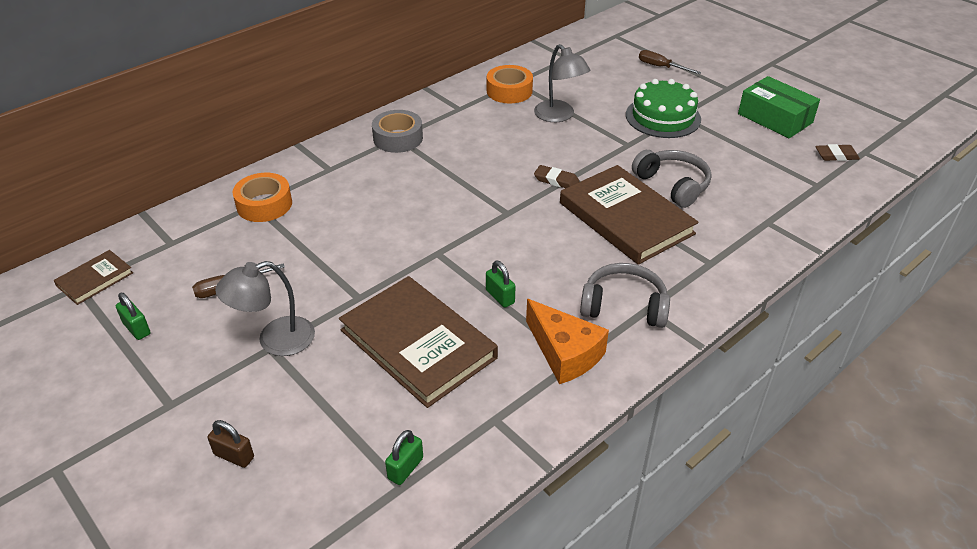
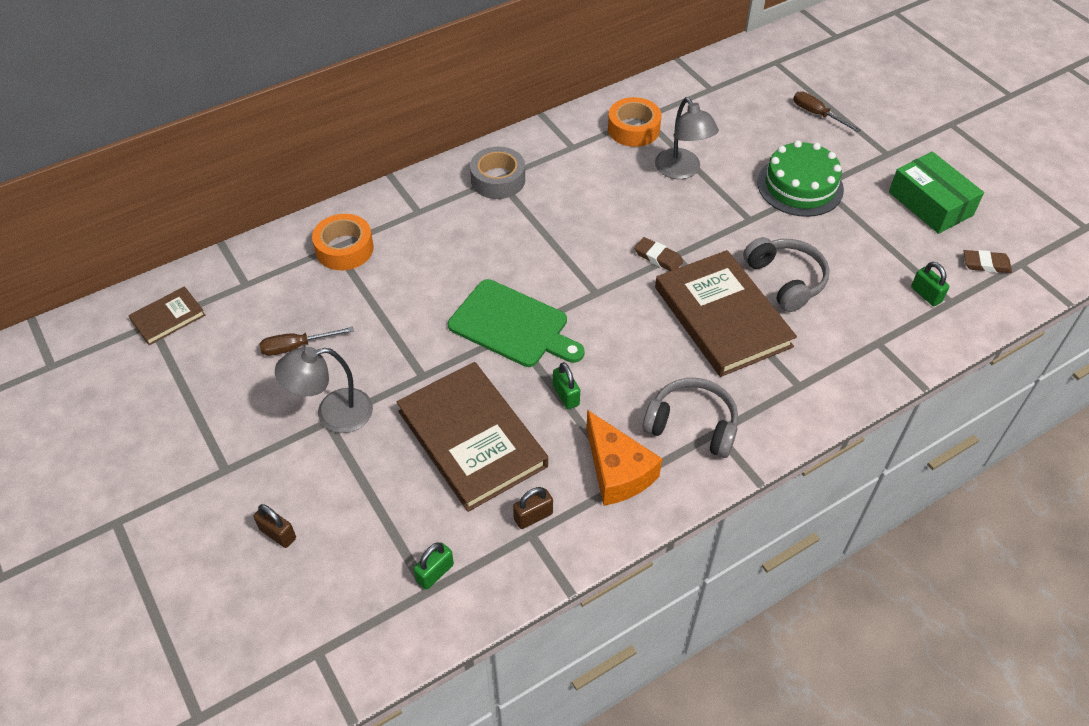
camera: 10 degrees right, 10 degrees up
(137, 329) = (202, 381): green padlock -> green padlock (926, 295)
(436, 247) = (512, 325): none -> green cutting board
(493, 403) = (533, 516): none -> brown padlock

